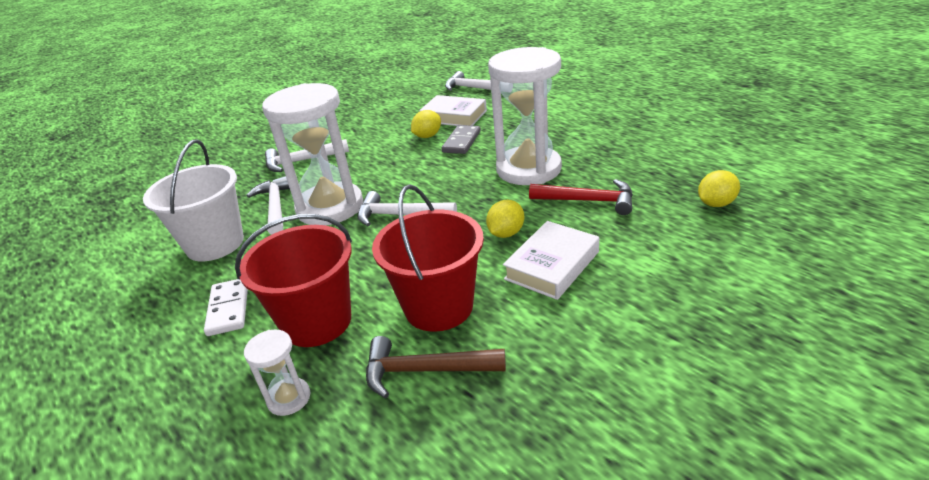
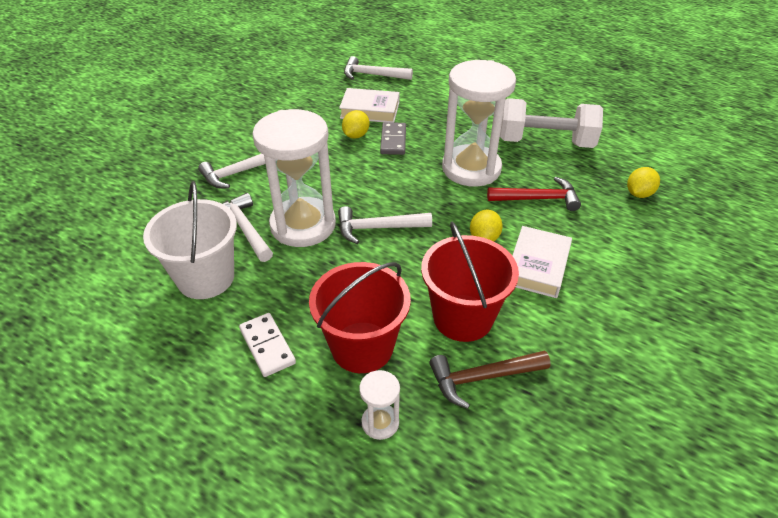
camera: 20 degrees left, 10 degrees up
(625, 149) = (545, 142): none -> white dumbbell

